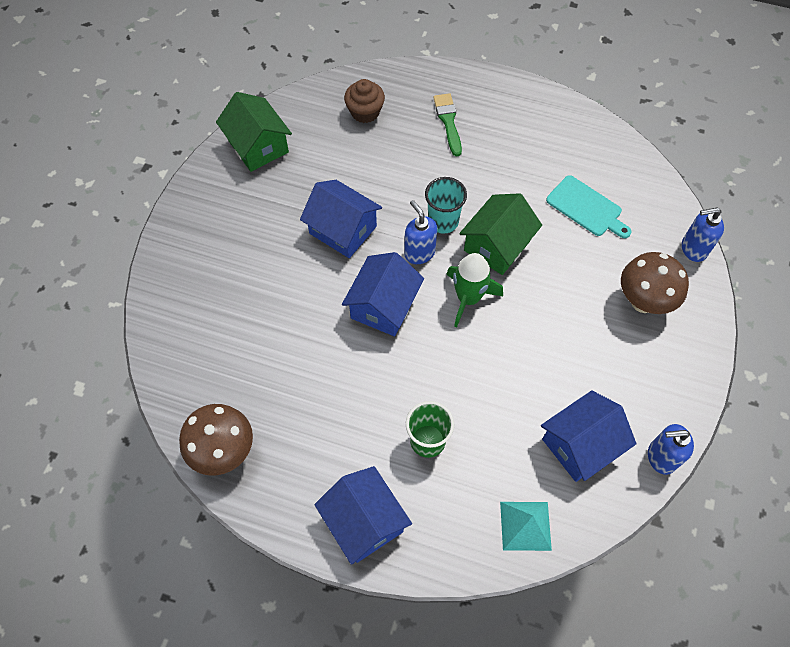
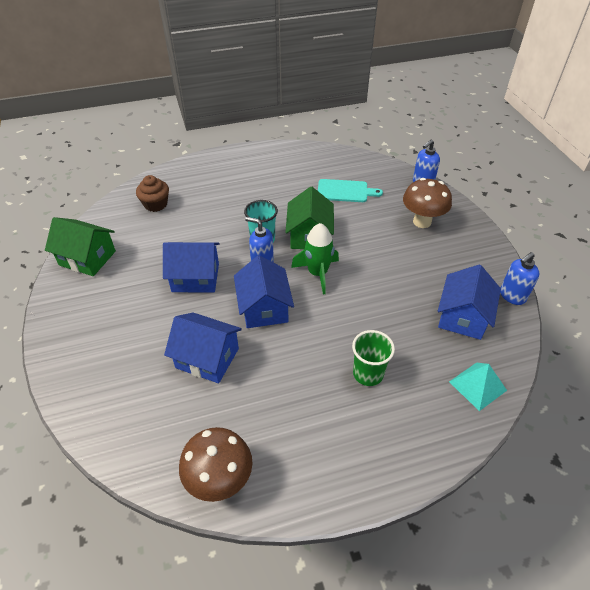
camera: 35 degrees left, 15 degrees down
(364, 521) = (372, 457): blue house -> blue house (207, 358)
(448, 121) = (219, 185): green brush -> none

